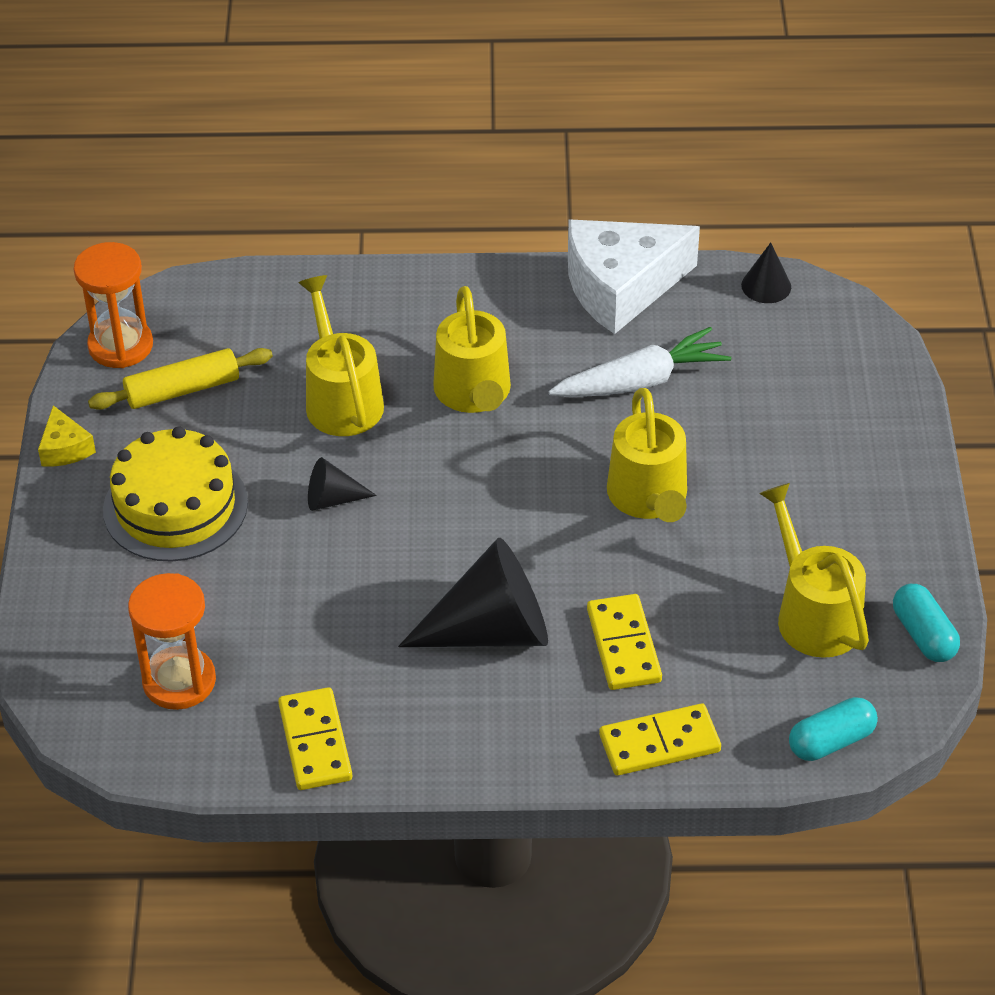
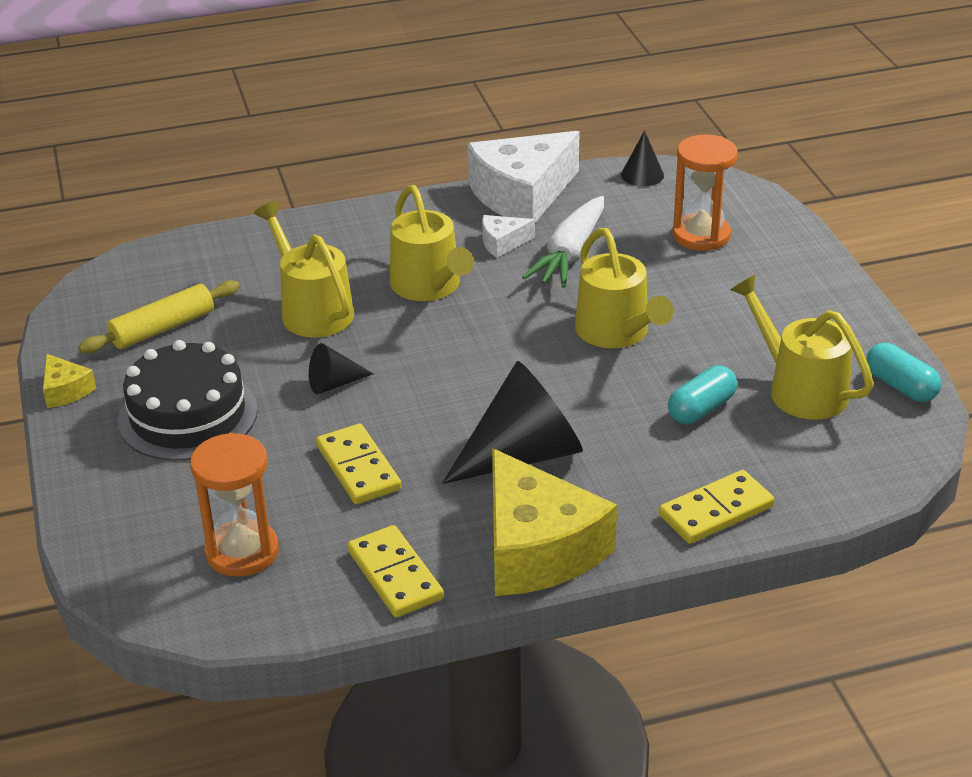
camera: 15 degrees left, 10 degrees down
(120, 346) = (93, 306): orange hourglass -> orange hourglass (701, 235)
(175, 506) = (188, 415): yellow cake -> black cake
(463, 745) = (537, 549): none -> yellow cheese
(574, 350) = (502, 243): none -> white cheese
(624, 645) = (647, 443): yellow domino -> yellow domino (358, 468)
(640, 381) = (570, 254): white carrot -> white carrot turned 150 degrees clockwise
(831, 741) = (866, 479): turquoise capsule -> turquoise capsule (701, 409)

